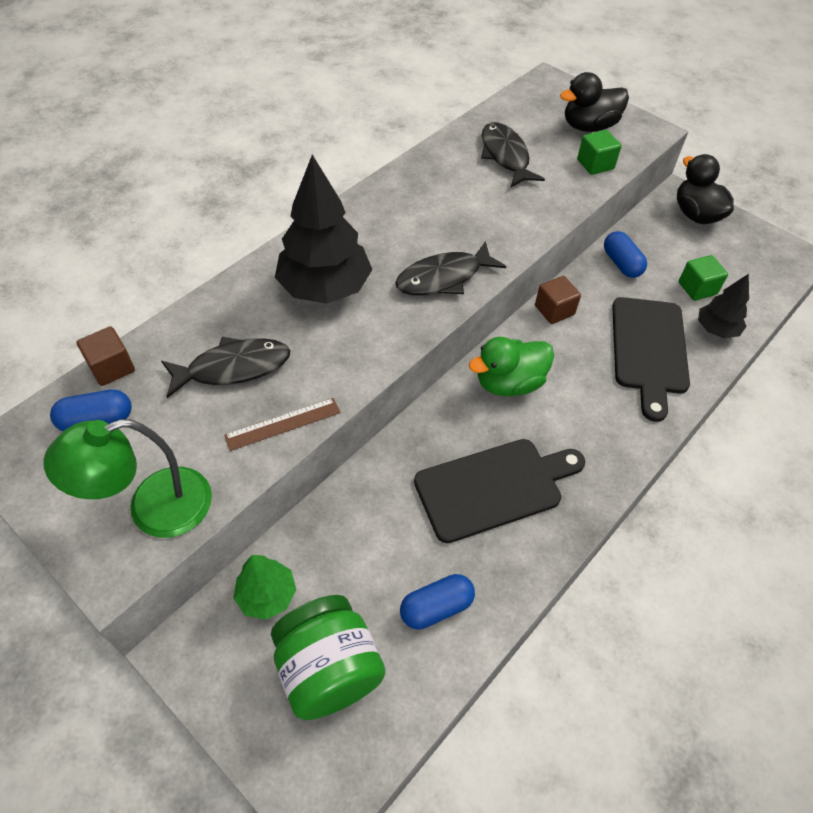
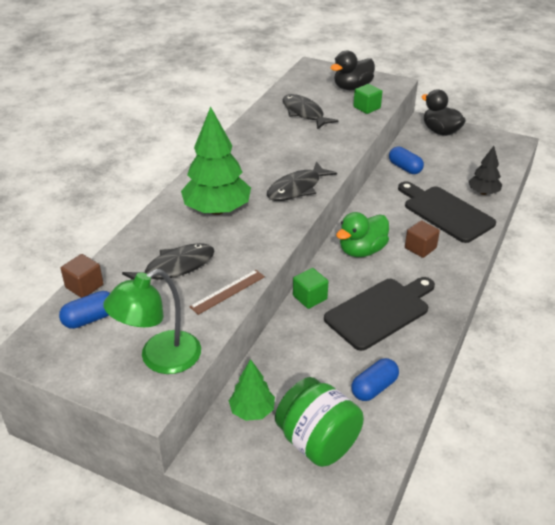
camera: 15 degrees left, 15 degrees down
(325, 288) = (217, 210): black tree -> green tree
(554, 310) = (372, 203): brown cube -> brown cube (420, 248)
(649, 350) = (445, 212): black cutting board -> black cutting board turned 150 degrees clockwise
(697, 288) = (460, 172): green cube -> green cube (310, 297)

